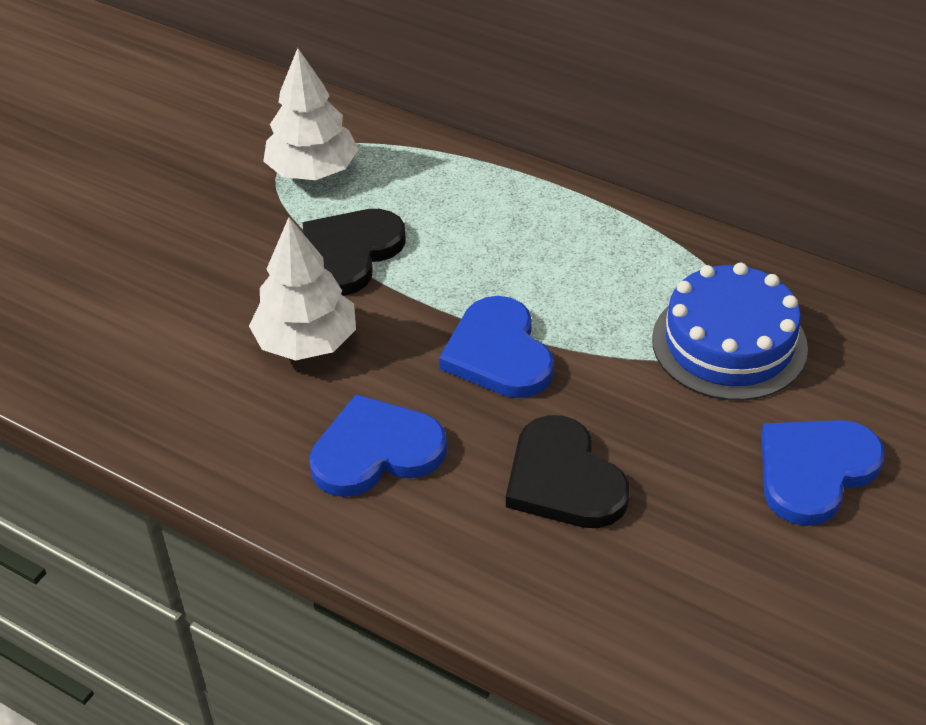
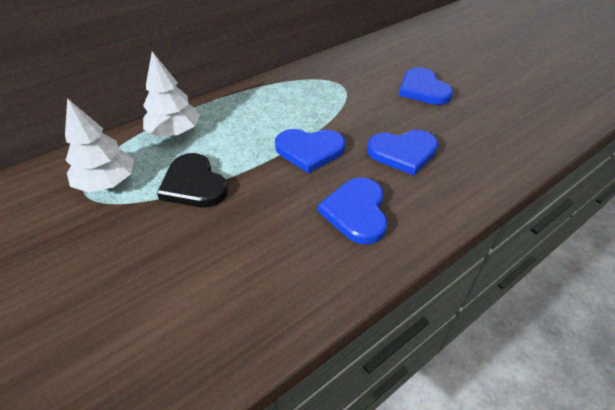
camera: 70 degrees left, 0 degrees up
(306, 342) = (253, 220): white tree -> white tree (174, 132)
(563, 479) = (403, 152): black heart -> blue heart
(729, 343) = (343, 88): blue cake -> none

